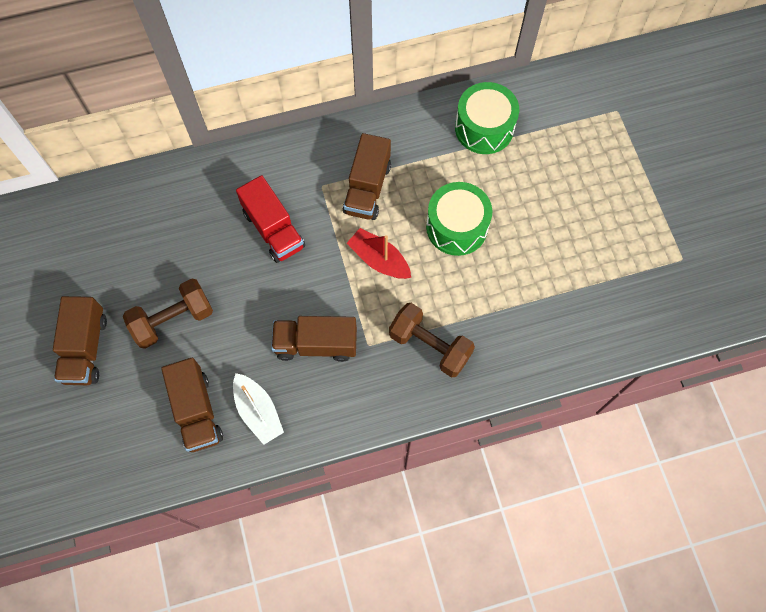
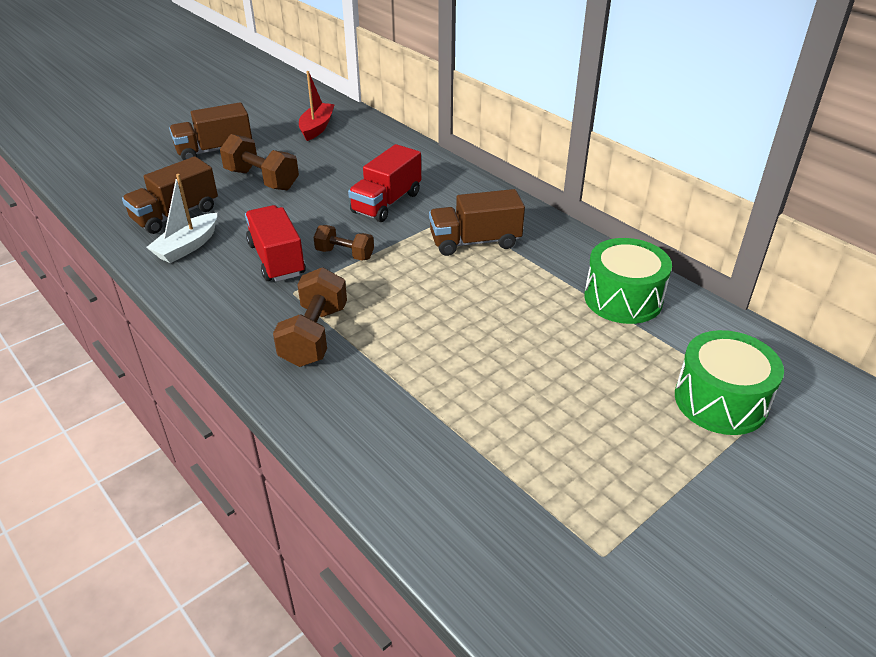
camera: 65 degrees right, 30 degrees down
(316, 344) = (277, 259): brown truck -> red truck
(335, 290) = (345, 254): none -> brown dumbbell
(379, 260) = (398, 272): red boat -> red boat (317, 128)
(457, 227) = (478, 314): green drum -> green drum (720, 401)

